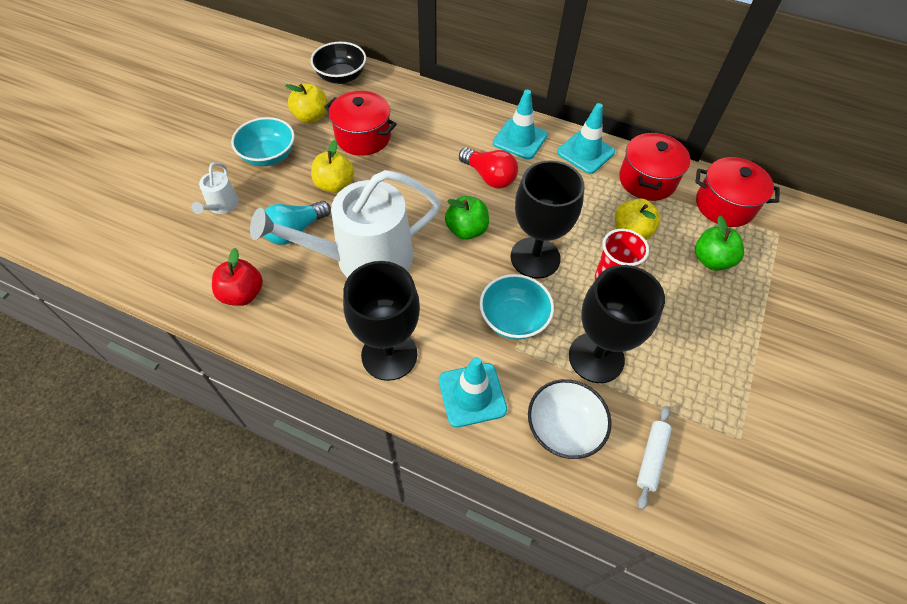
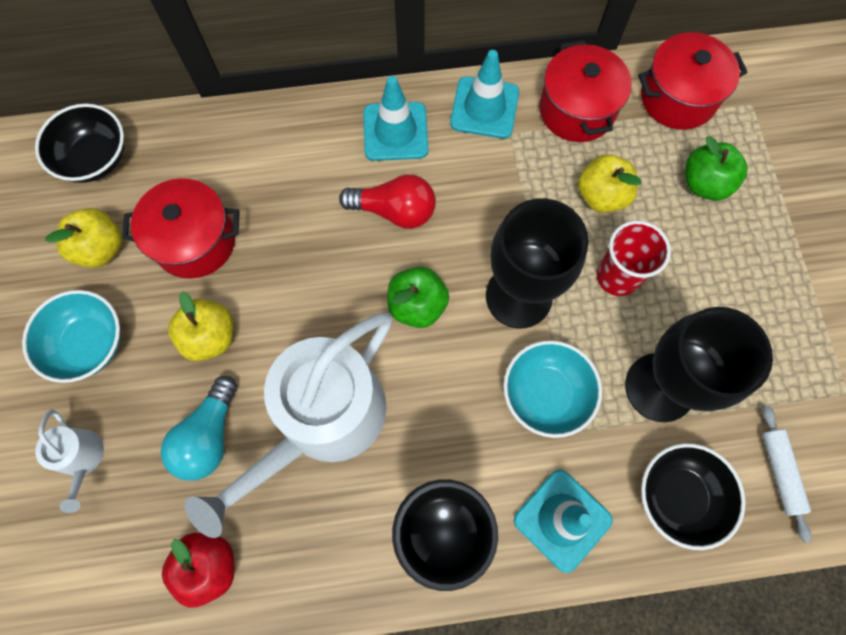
camera: 30 degrees left, 15 degrees up
(563, 428) = (678, 496): white bowl -> black bowl

